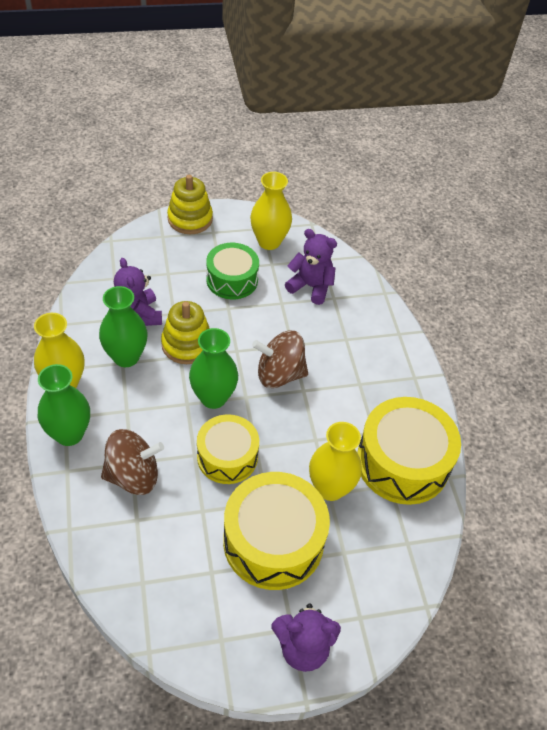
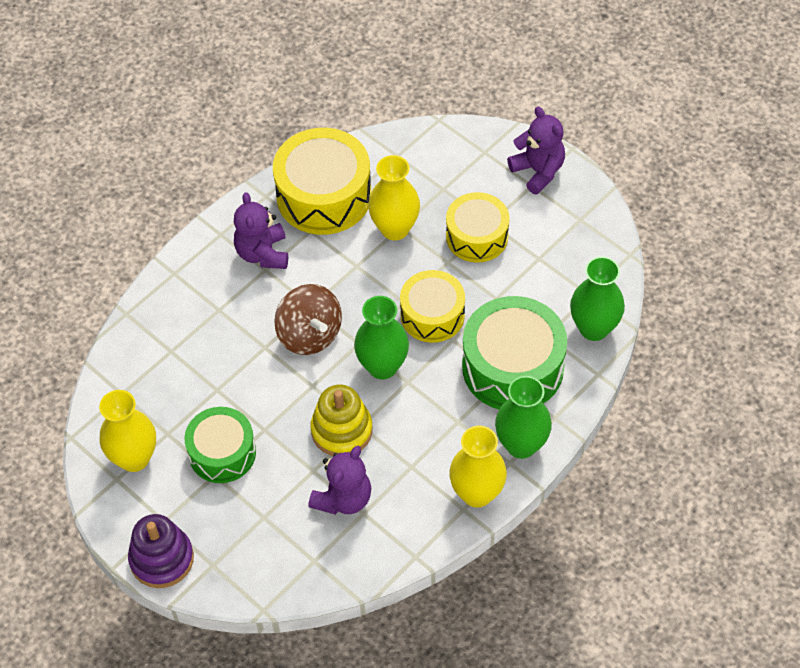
camera: 120 degrees left, 5 degrees up
(126, 357) = (402, 468): green vase -> green vase (594, 328)
(133, 475) = (513, 367): brown spinning top -> green drum
(190, 219) = (162, 559): yellow stacking toy -> purple stacking toy
(273, 541) = (477, 236): yellow drum -> yellow drum, size x0.64
(311, 286) = (172, 379): purple teddy bear -> purple teddy bear (263, 253)

